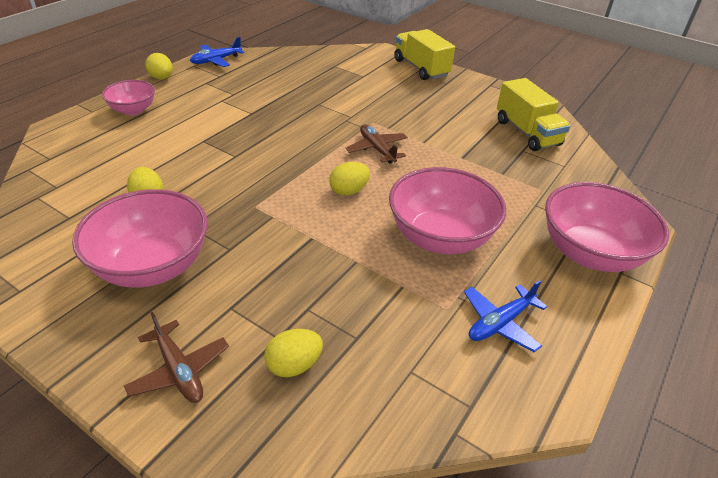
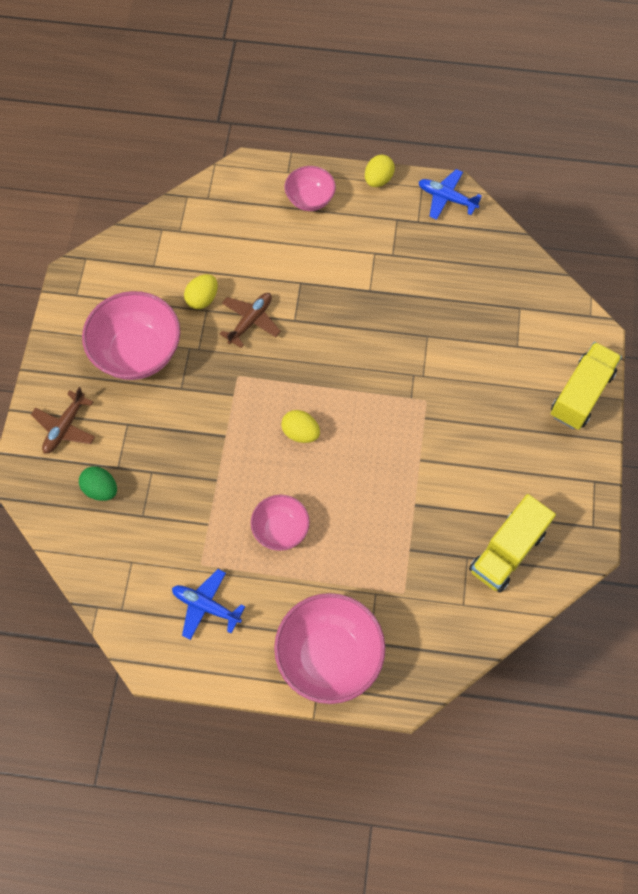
camera: 65 degrees right, 25 degrees up
(294, 365) = (101, 489): yellow egg -> green egg
(377, 149) = (380, 425): brown plane -> brown plane (250, 321)
(440, 237) = (280, 529): pink bowl -> pink bowl, size x0.57

